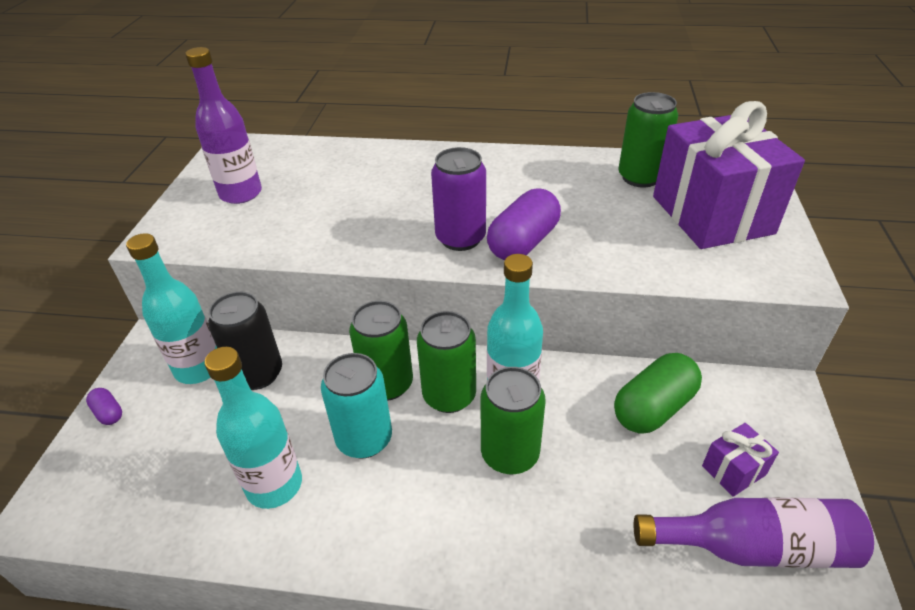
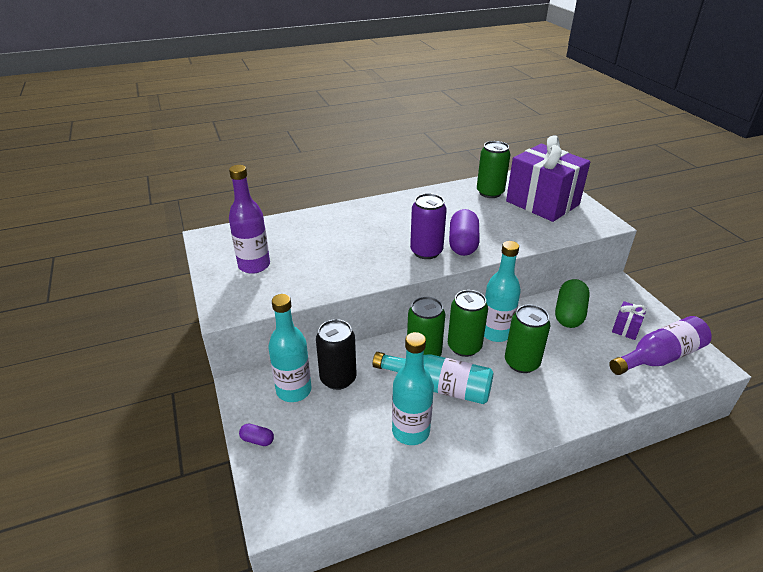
camera: 30 degrees left, 5 degrees down
(364, 439) = (439, 387): turquoise can -> turquoise bottle

